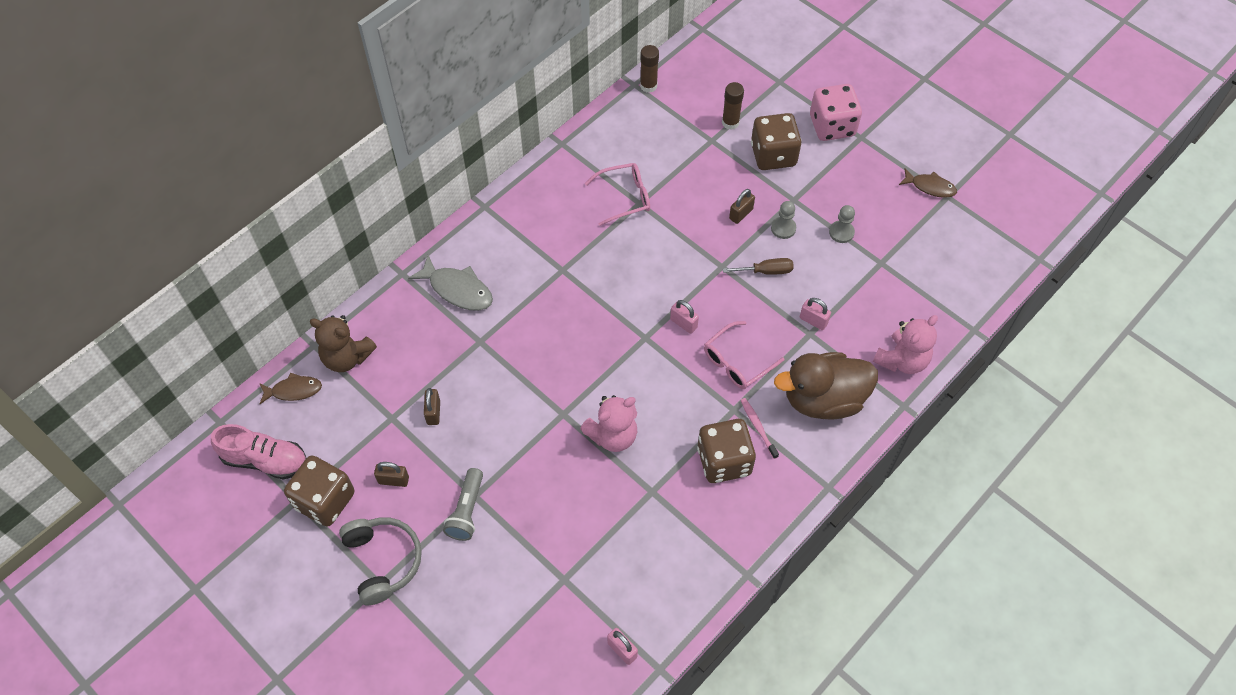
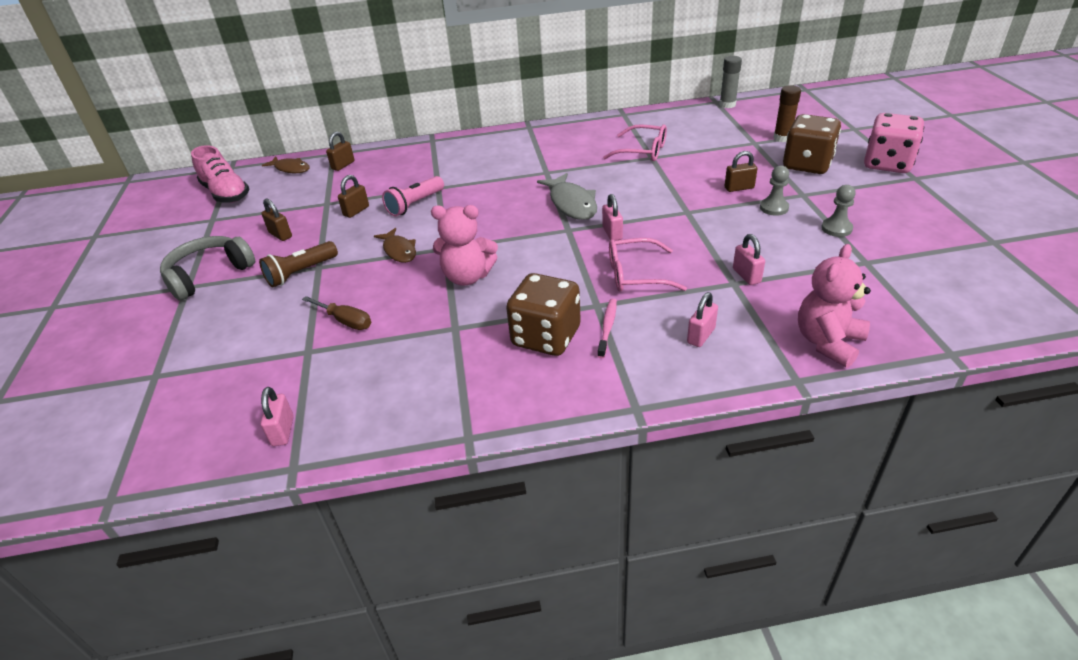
camera: 40 degrees right, 20 degrees down
(325, 500) = (226, 227): brown dice -> none
(346, 357) = (343, 165): brown teddy bear -> brown padlock
(383, 561) = (209, 275): grey headphones -> grey headphones turned 150 degrees counterclockwise
(457, 289) = (457, 158): grey fish -> grey fish (572, 204)
(467, 511) = (301, 273): grey flashlight -> brown flashlight
(481, 375) = (415, 204): none -> pink flashlight
(648, 86) = (727, 105): brown glue stick -> grey glue stick
(766, 271) = (728, 228): brown screwdriver -> brown screwdriver (345, 321)
(823, 399) = (701, 336): brown duck -> pink padlock
(902, 360) = (828, 342): pink teddy bear -> pink teddy bear turned 135 degrees clockwise
(930, 187) = (975, 229): brown fish -> brown fish (399, 251)

